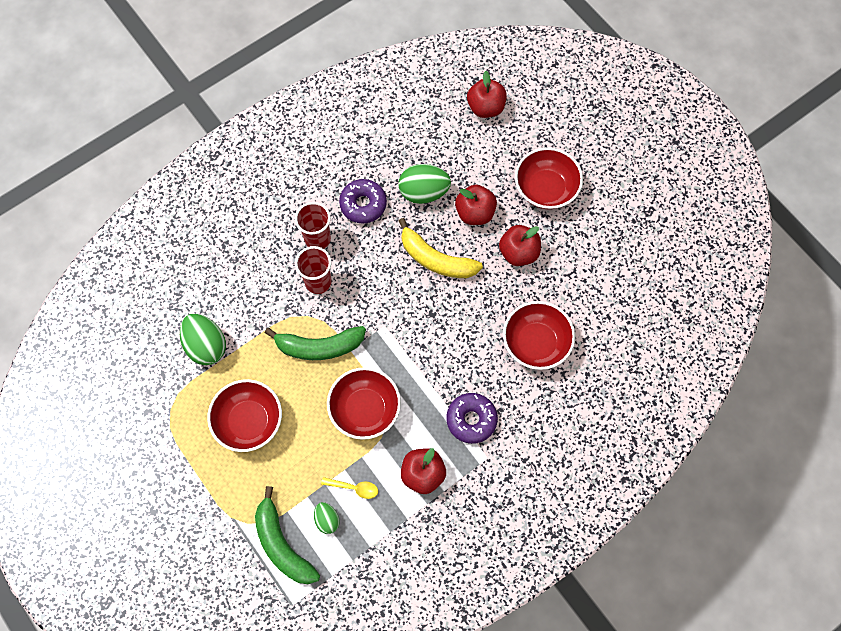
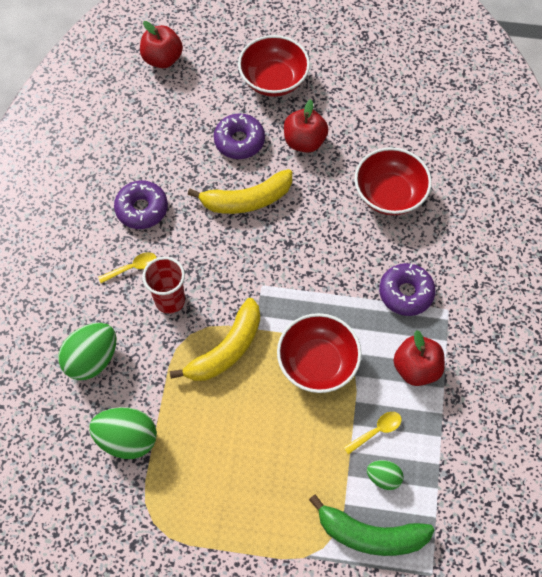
camera: 45 degrees left, 5 degrees down
(249, 421) = (233, 464): red bowl -> none
(317, 239) = (132, 267): red cup -> yellow spoon
(319, 346) = (226, 349): green banana -> yellow banana
(423, 192) = (182, 159): green egg -> green egg (92, 359)
(475, 213) = (239, 141): red apple -> purple donut

